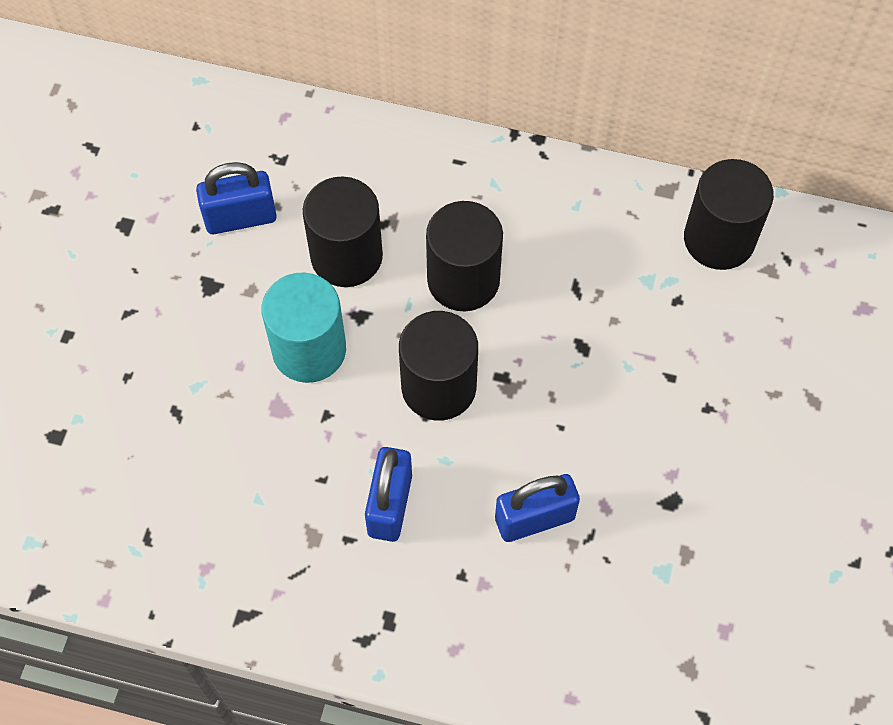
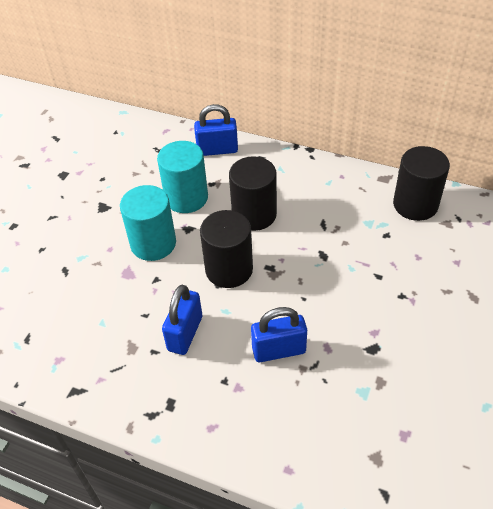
camera: 10 degrees right, 15 degrees down
(240, 218) = (129, 175): blue padlock -> blue padlock (217, 150)
(346, 256) = (186, 198): black cylinder -> turquoise cylinder

